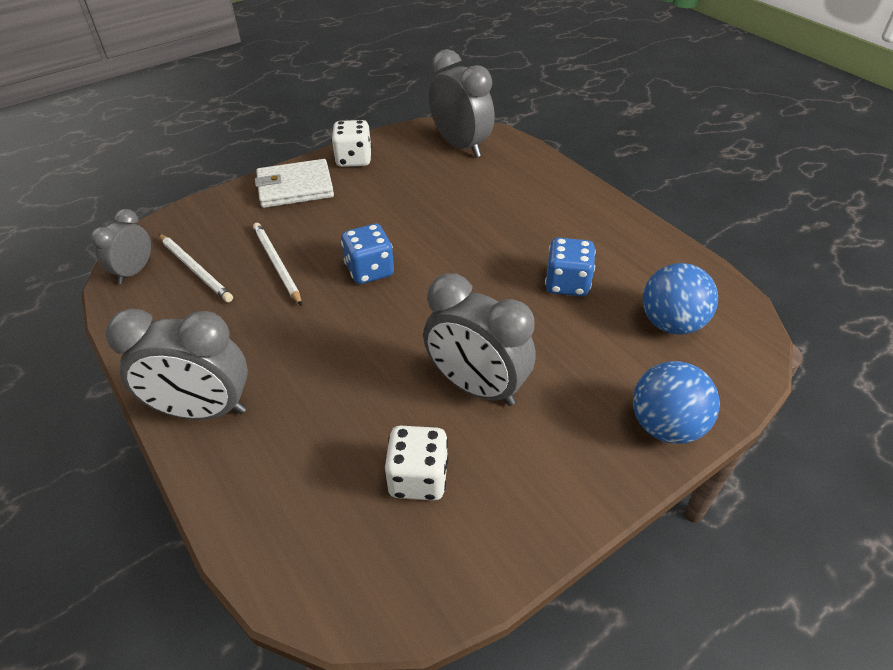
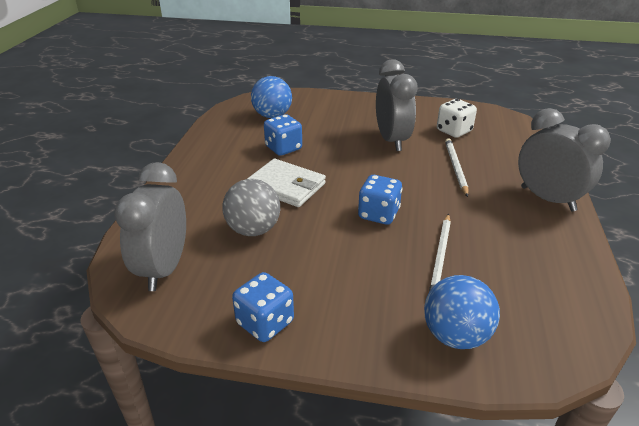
camera: 135 degrees left, 10 degrees down
(134, 271) = (574, 326): grey clock -> none
(195, 269) = (513, 293): white pencil -> white pencil (455, 168)
(295, 187) = (356, 326): white wallet -> white wallet (286, 186)
(354, 159) = (265, 323): white dice -> blue dice
(449, 197) = (253, 229): none -> grey ball
(666, 426) = (337, 100): blue ball -> blue ball (455, 335)

